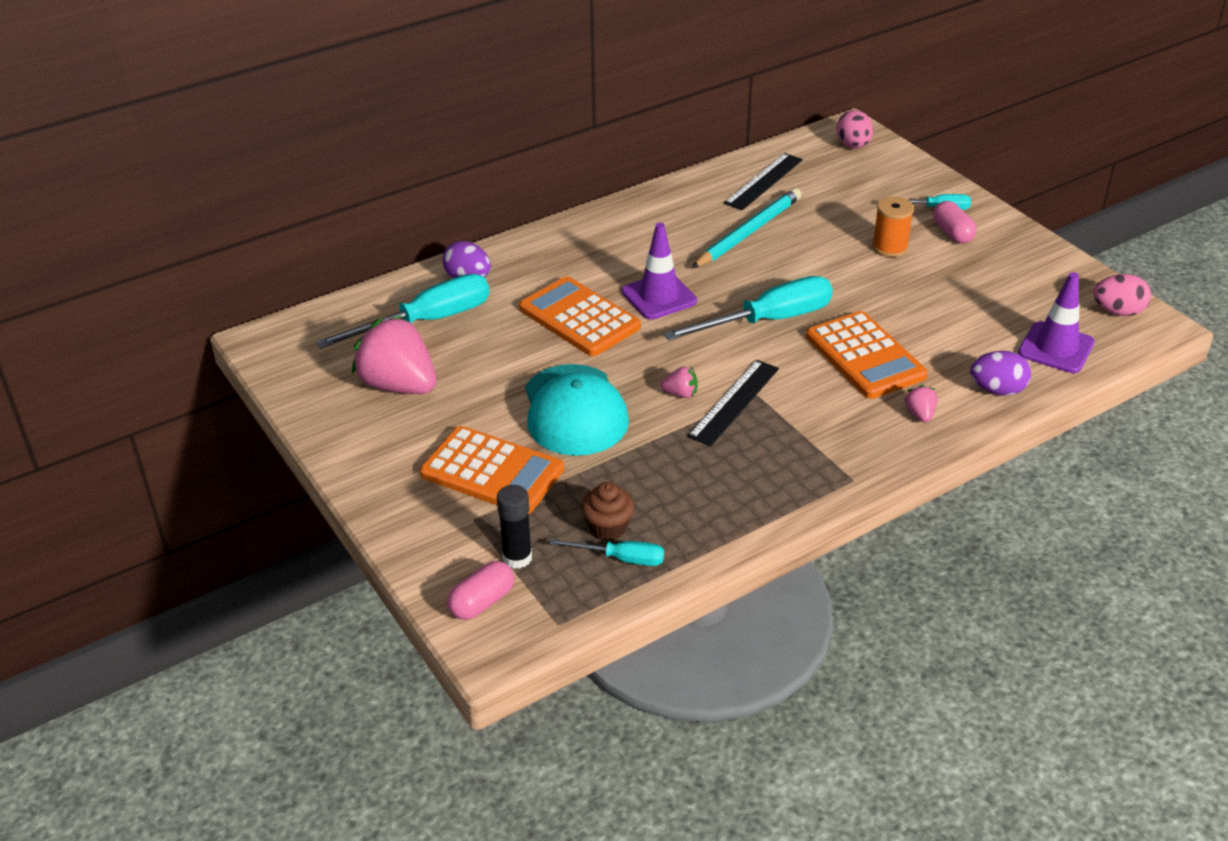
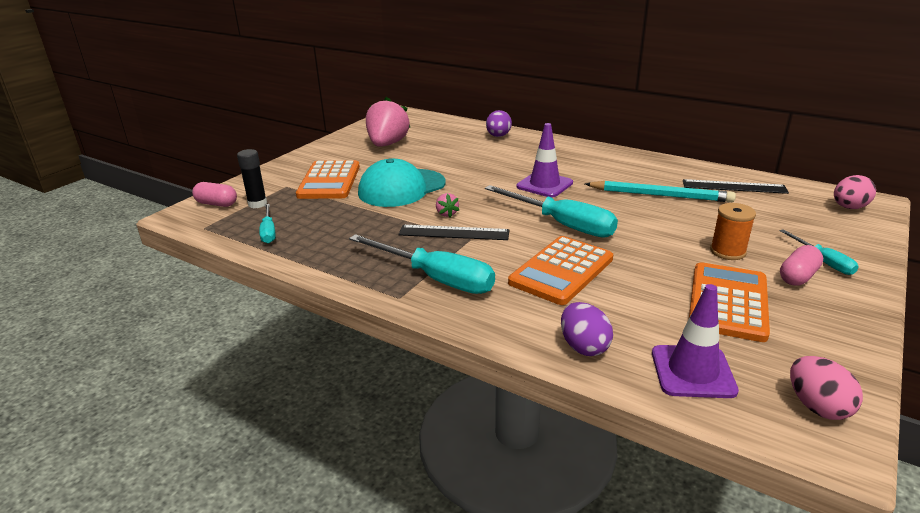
camera: 65 degrees right, 10 degrees down
(427, 321) = (449, 137): turquoise screwdriver -> turquoise screwdriver (436, 278)
(579, 318) = (494, 169): orange calculator -> orange calculator (728, 302)
(608, 527) = (296, 222): brown cupcake -> none
(920, 414) = (508, 311): pink strawberry -> none

